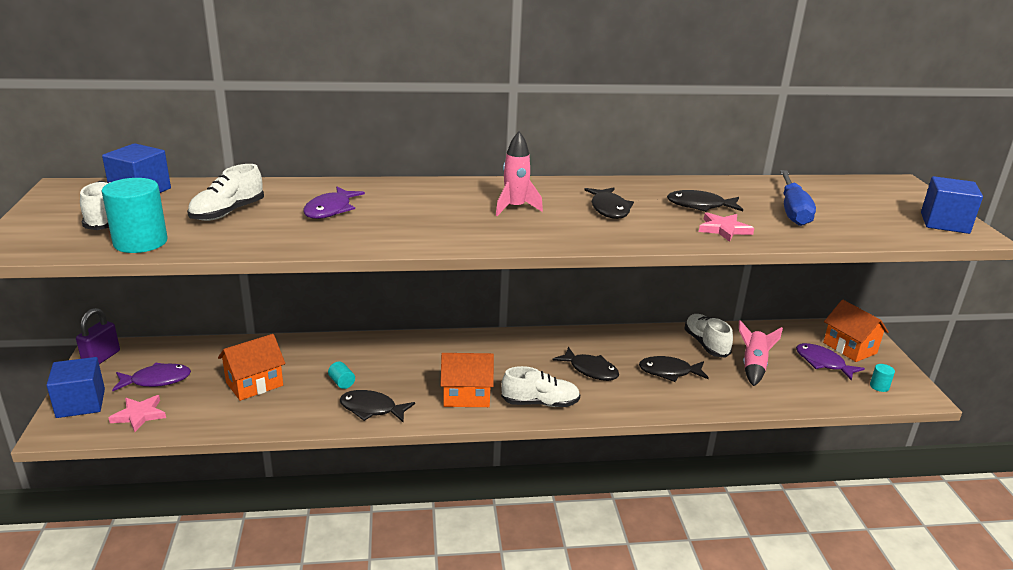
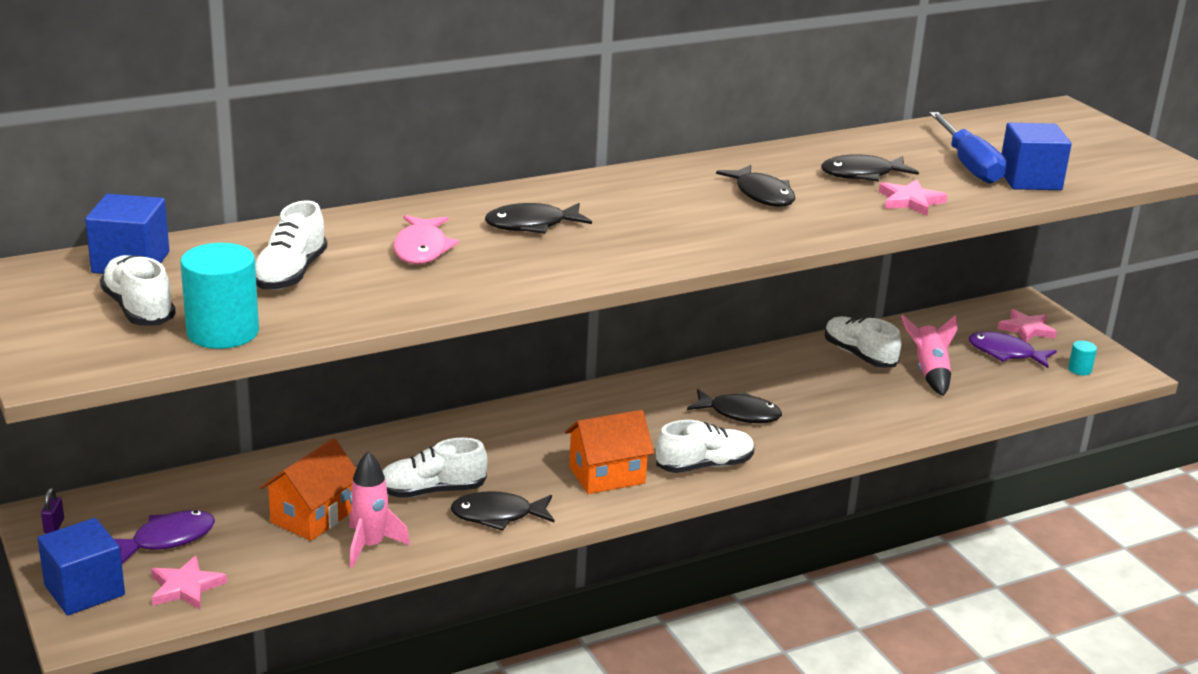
camera: 20 degrees left, 0 degrees up
(101, 358) = (54, 526): purple padlock -> purple padlock, size x0.51
(330, 210) = (421, 249): purple fish -> pink fish
(342, 382) = (431, 491): turquoise cylinder -> white shoe
(515, 208) = (649, 210): pink rocket -> pink rocket (370, 546)
(669, 372) = (835, 398): black fish -> black fish (532, 225)
(849, 348) = (1026, 329): orange house -> pink star
(944, 223) = (1136, 156): blue cube -> blue cube (1030, 180)

